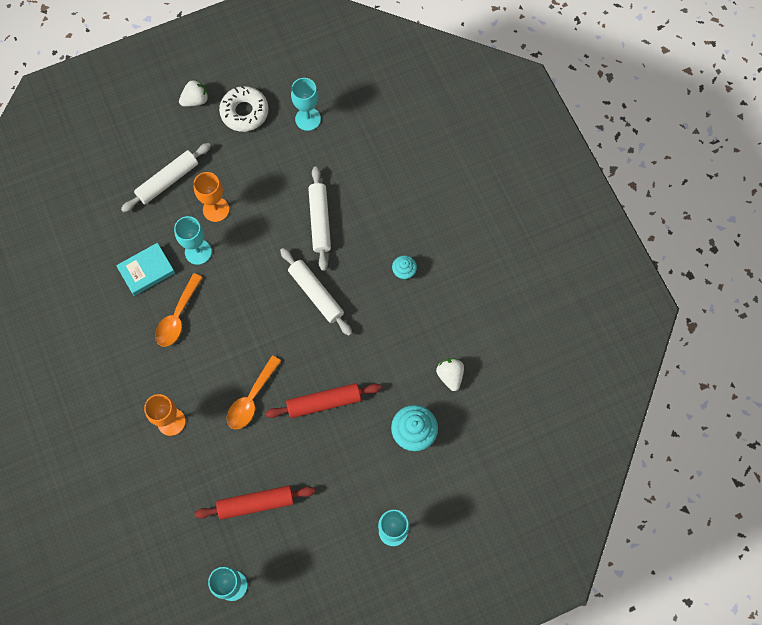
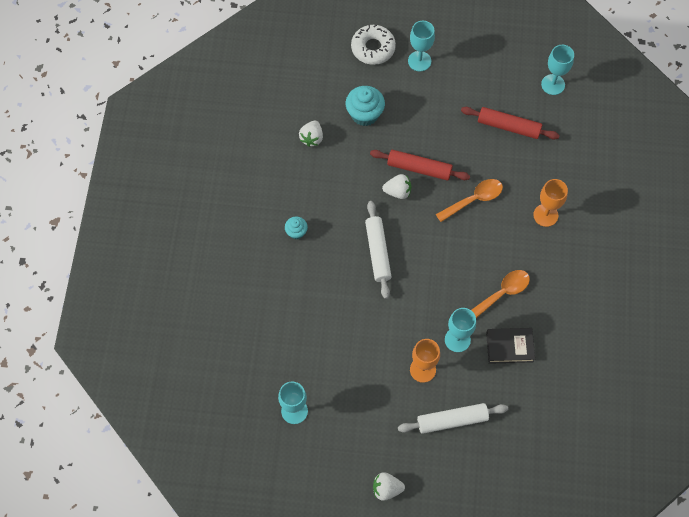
camera: 150 degrees left, 5 degrees down
(147, 271) = (509, 347): turquoise book -> black book
(244, 112) = (347, 450): white donut -> white donut (373, 48)
(319, 221) = (339, 311): white rolling pin -> none
(331, 365) = (398, 191): none -> white strawberry

